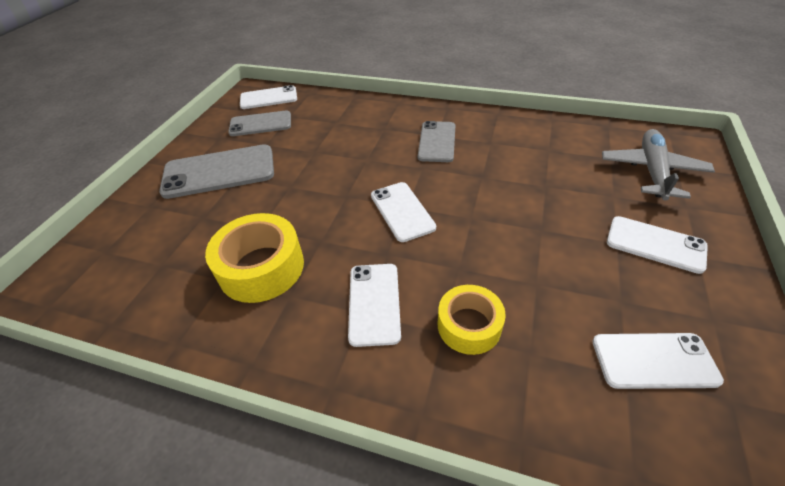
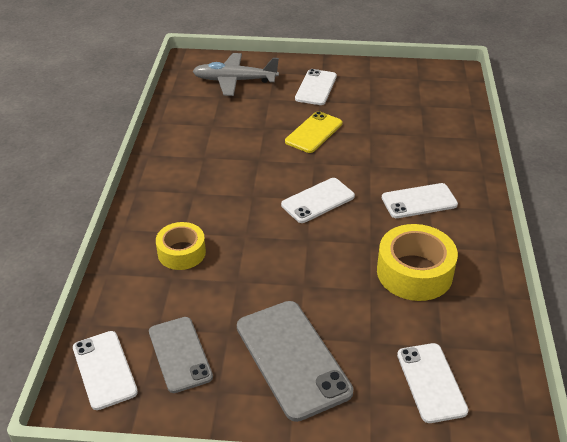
camera: 105 degrees left, 5 degrees down
(437, 142) = (206, 190): grey phone -> none
(469, 325) = (416, 158): yellow tape -> yellow tape (181, 252)
(536, 226) = (314, 132): none -> yellow phone
(654, 361) = (407, 97): white phone -> white phone (431, 382)

